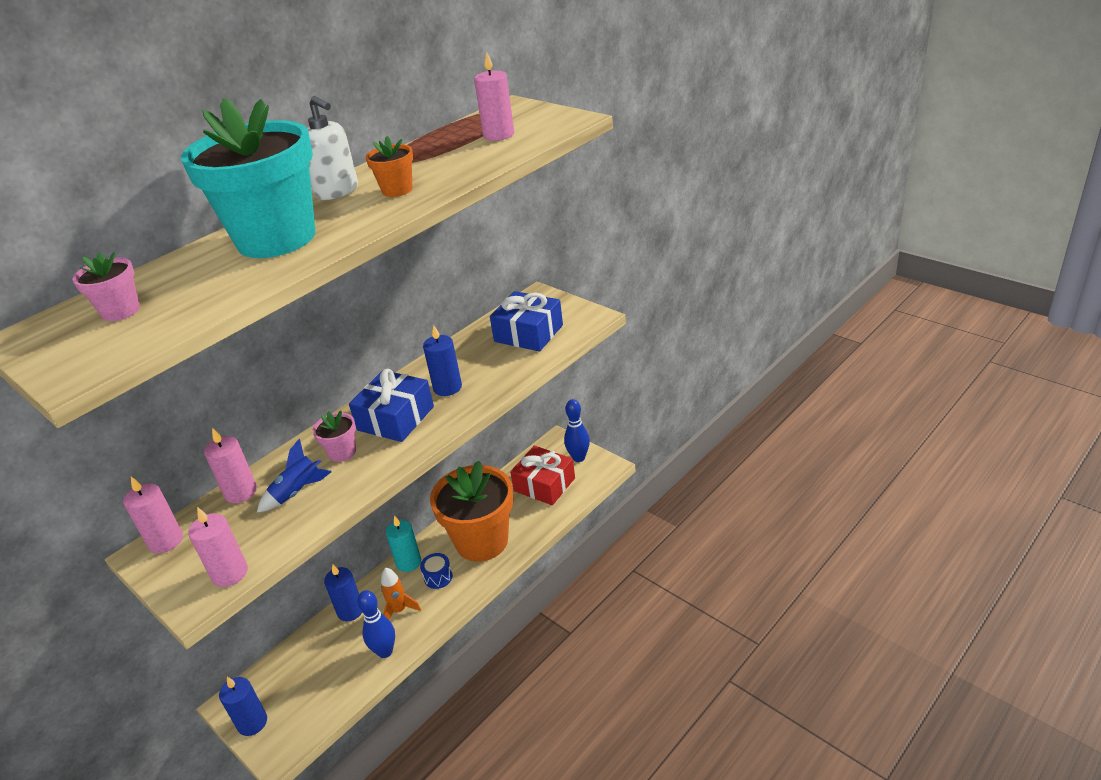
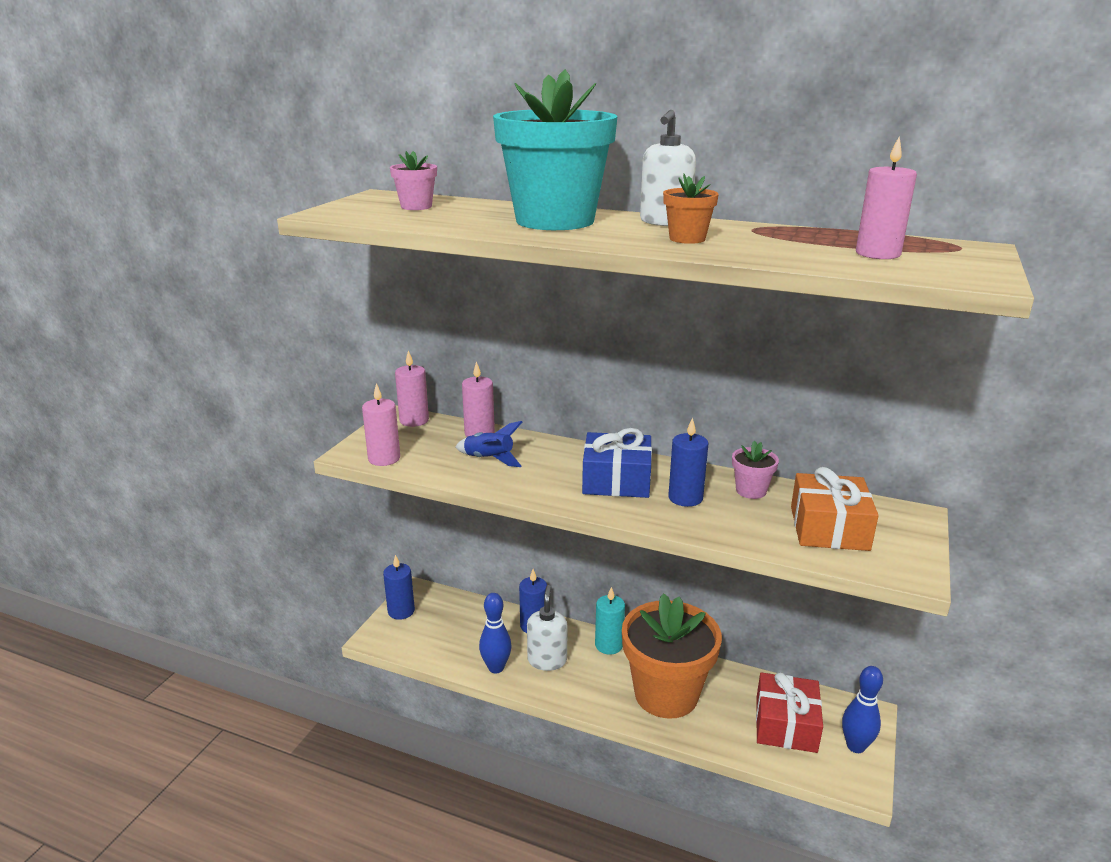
camera: 65 degrees right, 10 degrees down
(342, 452) = (551, 466): pink flower pot -> pink flower pot (751, 491)
(399, 610) = (547, 660): orange rocket -> white soap dispenser
(438, 577) = (600, 675): blue drum -> none
(528, 333) = (829, 528): blue gift -> orange gift

